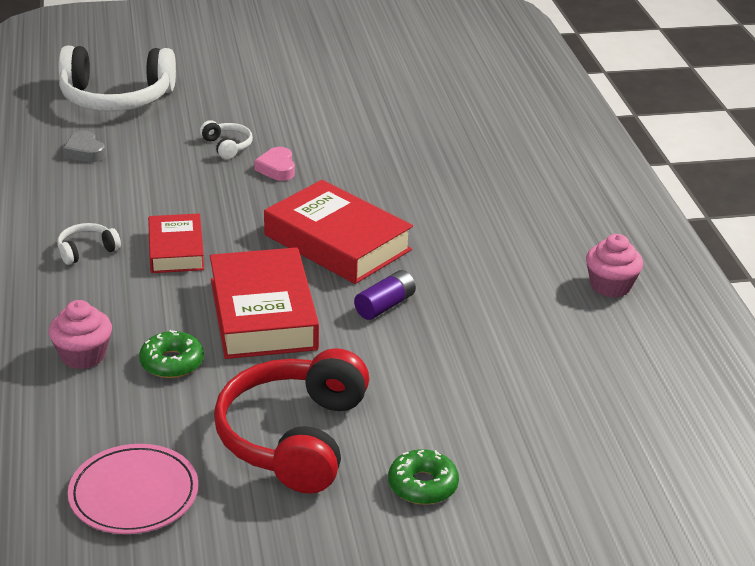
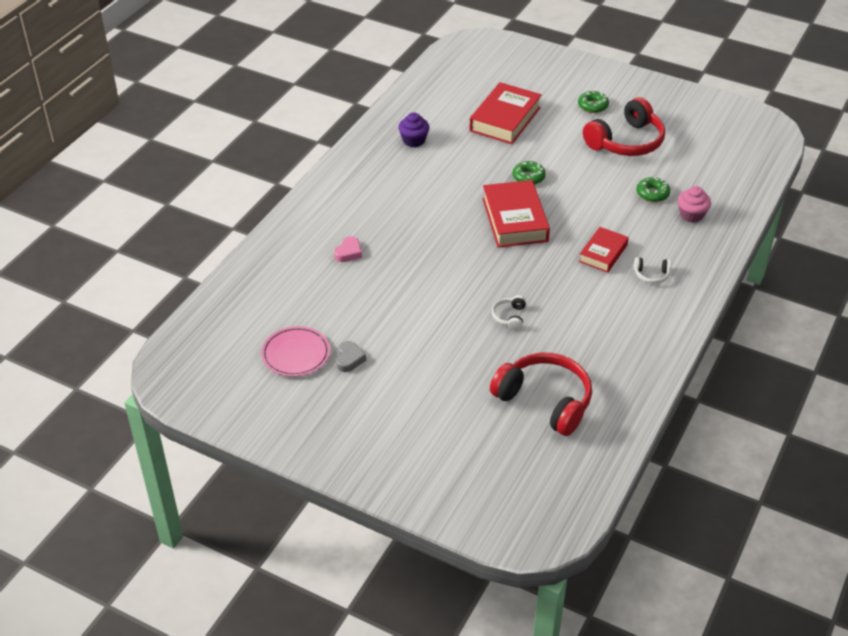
camera: 140 degrees left, 10 degrees up
(85, 152) = (603, 355): grey heart -> grey heart (349, 359)
(116, 98) = (545, 400): white headphones -> red headphones
(134, 494) = (707, 149): pink plate -> pink plate (296, 354)
(262, 314) = (590, 198): red book -> red book (505, 119)
(277, 168) = (497, 284): pink heart -> pink heart (348, 252)
(385, 305) = (528, 177): purple battery -> green donut
(610, 286) = (414, 140): pink cupcake -> purple cupcake

